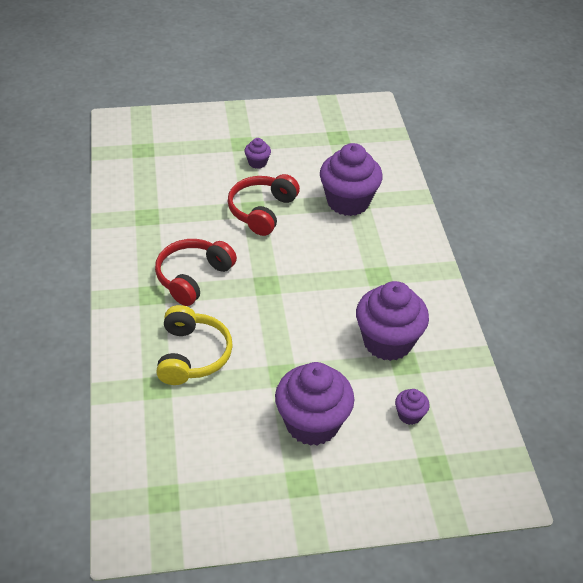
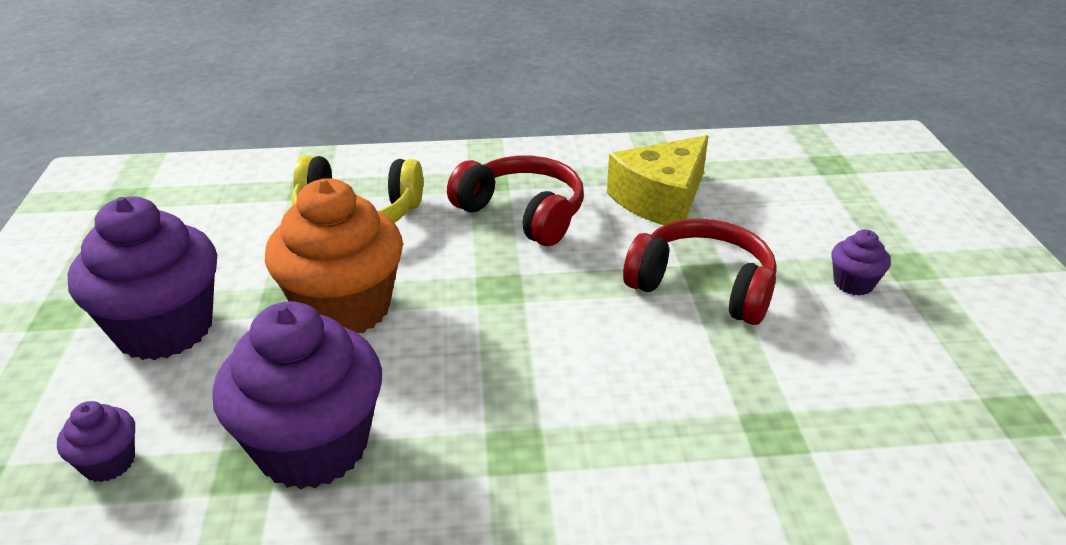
camera: 95 degrees right, 10 degrees down
(179, 219) = (661, 199): none -> yellow cheese
(288, 346) = (344, 309): none -> orange cupcake
(348, 202) = (766, 415): purple cupcake -> none

